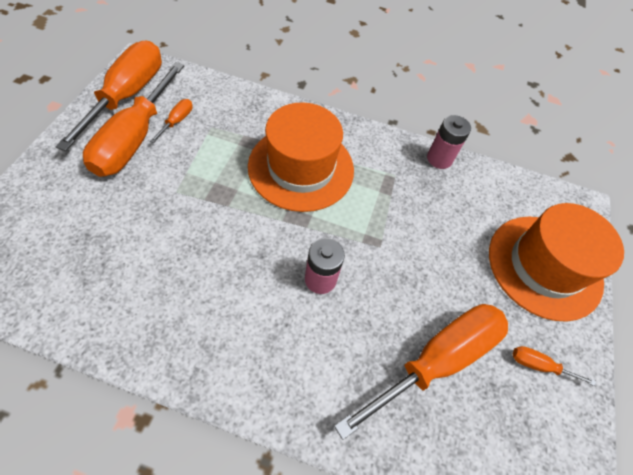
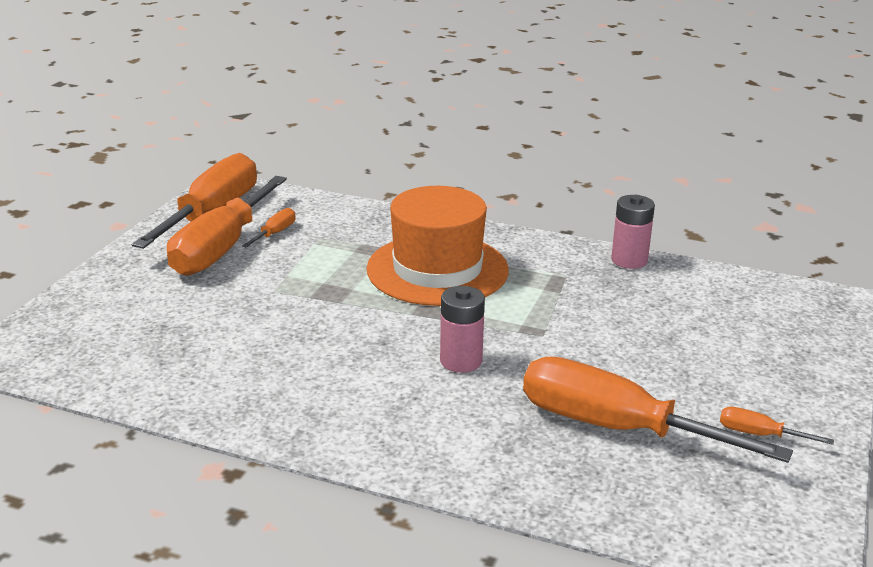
camera: 10 degrees right, 30 degrees down
(437, 360) = (616, 428): orange screwdriver -> orange screwdriver turned 120 degrees counterclockwise
(544, 266) = (775, 351): orange hat -> none

